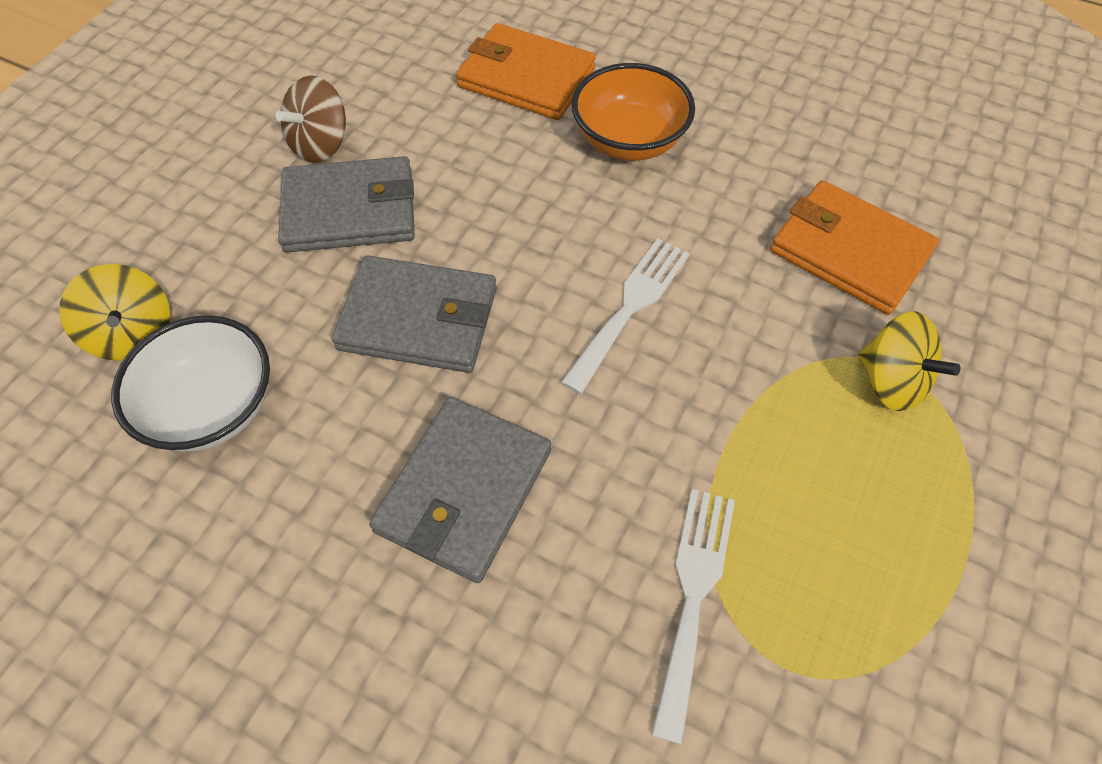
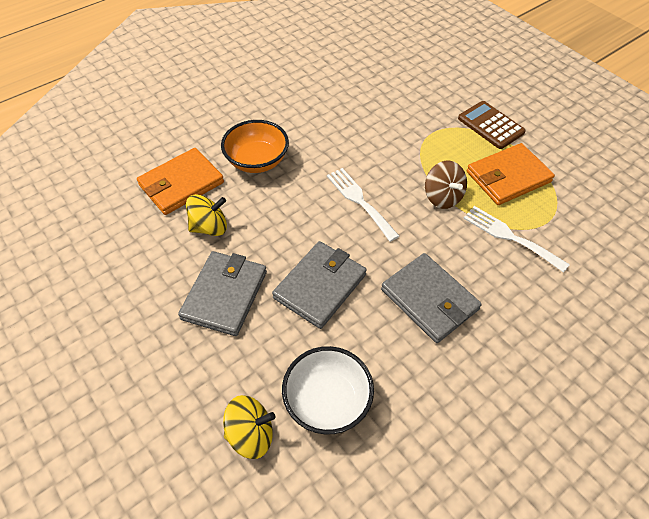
camera: 65 degrees left, 5 degrees down
(321, 144) = (162, 295): brown spinning top -> brown spinning top (442, 197)
(849, 251) = (371, 118): orange wallet -> orange wallet (508, 177)
(891, 381) = (440, 136): yellow spinning top -> yellow spinning top (210, 227)
(998, 467) = (490, 125): none -> brown calculator

